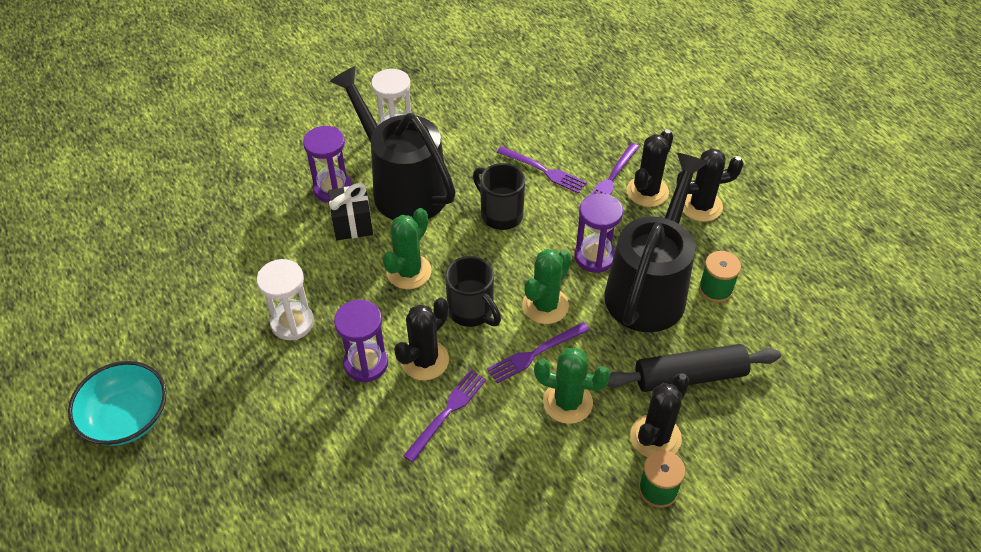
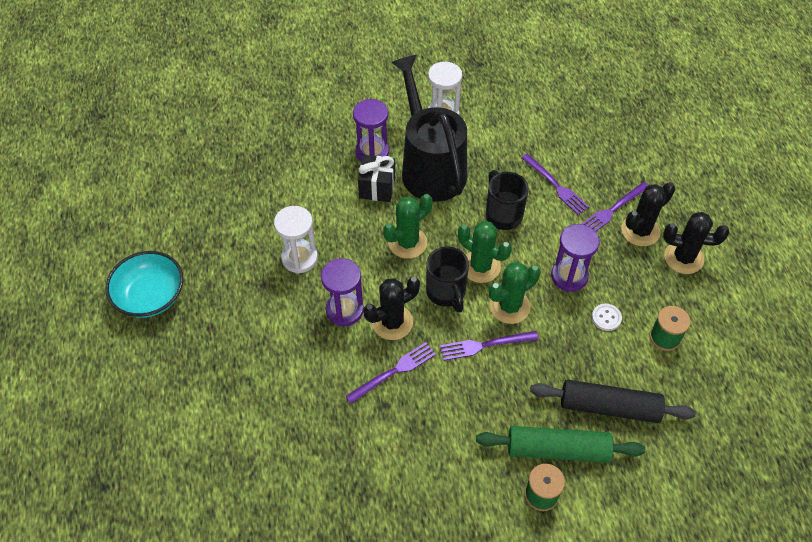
camera: 20 degrees right, 5 degrees up
(567, 402) = (495, 395): green cactus -> green cactus (480, 266)
(649, 287) = (606, 318): black watering can -> white button
(655, 437) = (557, 449): black cactus -> green rolling pin

